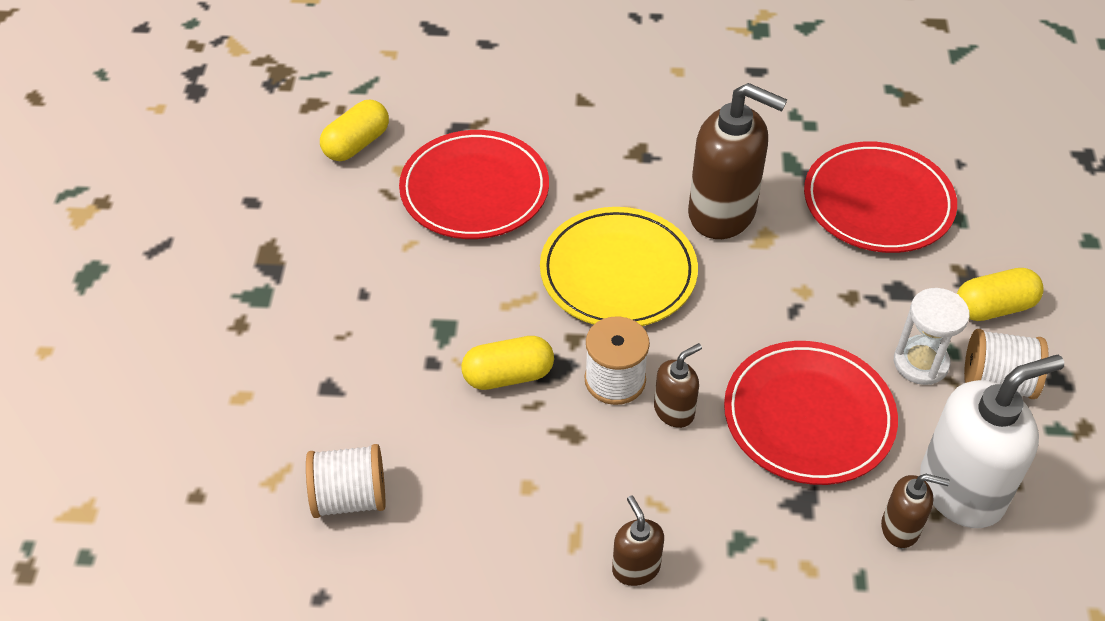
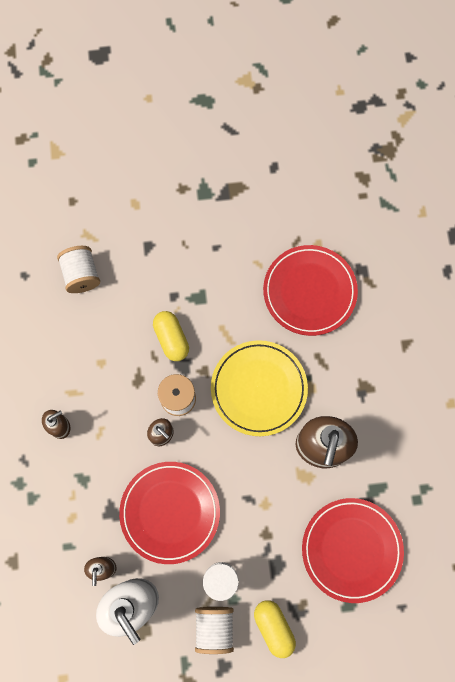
camera: 80 degrees right, 25 degrees up
(356, 144) = (334, 213): yellow capsule -> none

